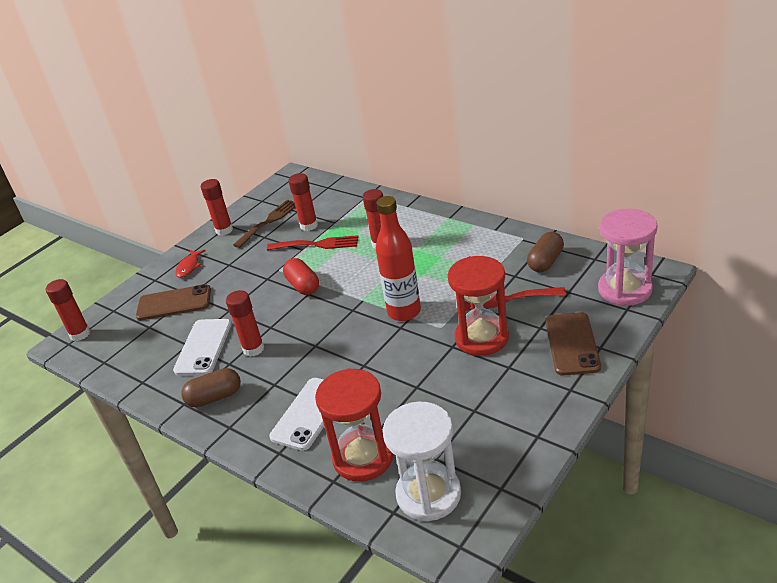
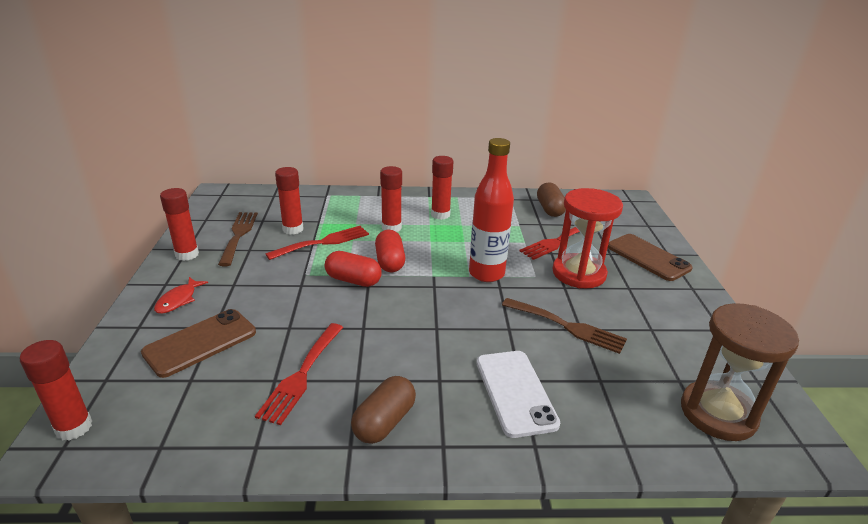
camera: 45 degrees left, 5 degrees down
(189, 267) = (178, 300): red fish -> red fish turned 45 degrees clockwise
(203, 347) = (302, 375): white phone -> red fork
(253, 349) = (370, 355): red glue stick -> red glue stick (440, 215)
(344, 277) = (390, 262): none -> red capsule
(363, 457) = (621, 409): red hourglass -> none
(408, 381) = (567, 326): none -> brown fork
(428, 494) = (718, 413): white hourglass -> brown hourglass
(624, 289) = (629, 214): pink hourglass -> none

